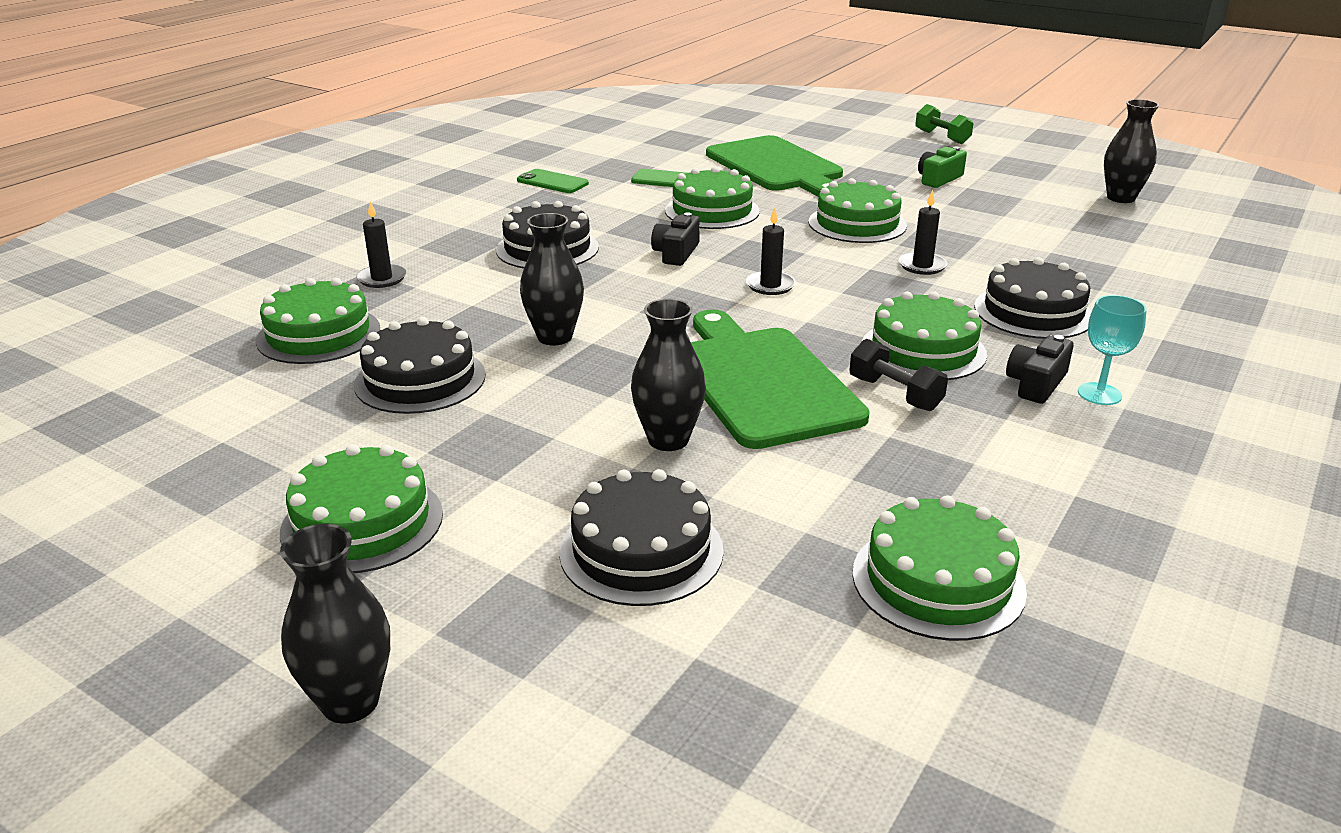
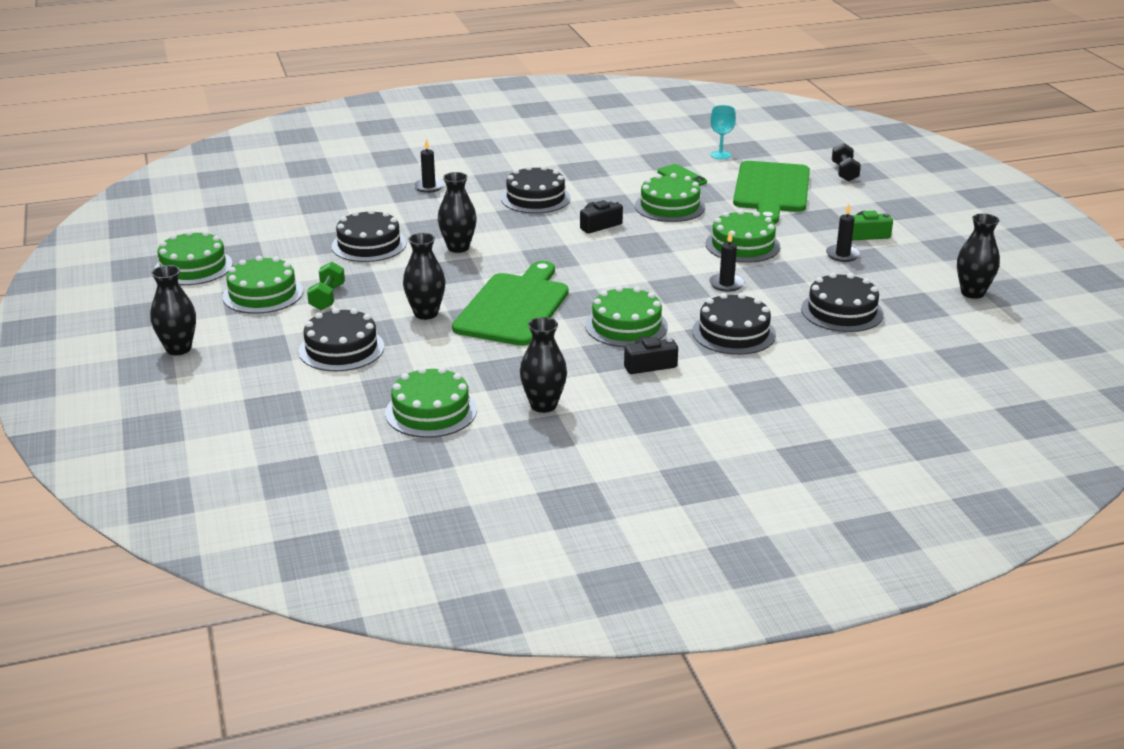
camera: 40 degrees right, 0 degrees up
(319, 334) = (359, 206): green cake -> green cake (193, 267)
(552, 182) = (610, 156): green phone -> none
(770, 285) = (614, 262): black candle -> black candle (842, 255)
(895, 394) = (566, 339): black dumbbell -> black dumbbell (844, 172)
(942, 137) = (943, 206): green dumbbell -> green dumbbell (327, 297)
(1040, 492) = (543, 405): none -> black vase
(1070, 252) = (842, 311): none -> black cake
(1099, 394) = (672, 383): turquoise goblet -> turquoise goblet (720, 155)

